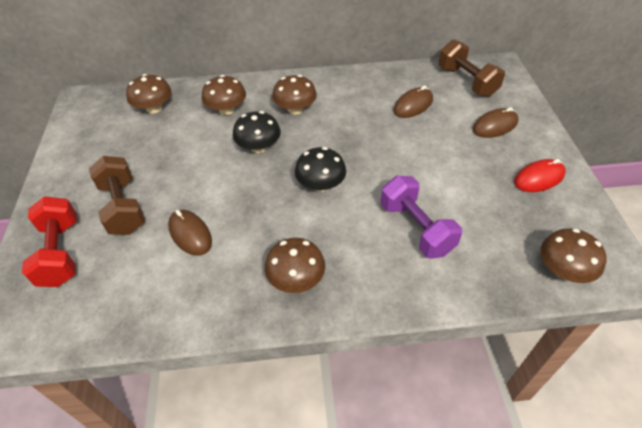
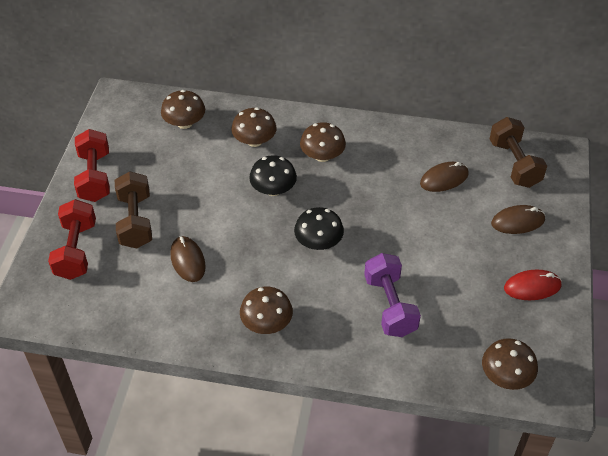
camera: 15 degrees right, 0 degrees up
(70, 174) = (95, 177): none -> red dumbbell

